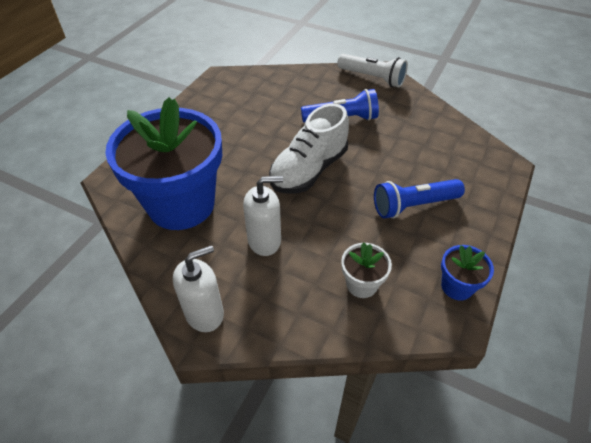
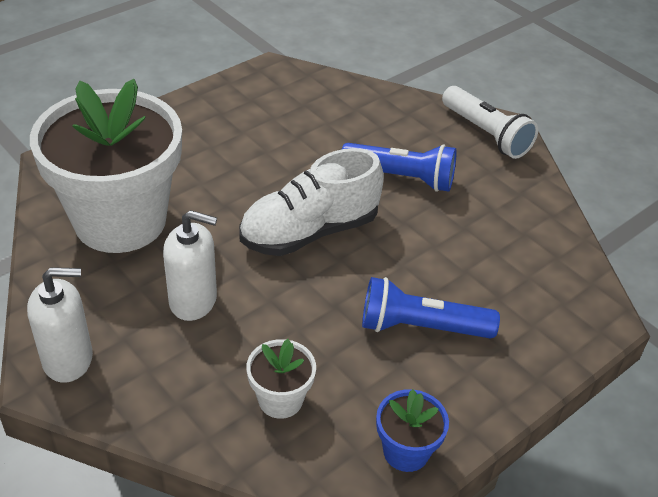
camera: 20 degrees right, 5 degrees down
(181, 204) = (120, 220): blue flower pot -> white flower pot

